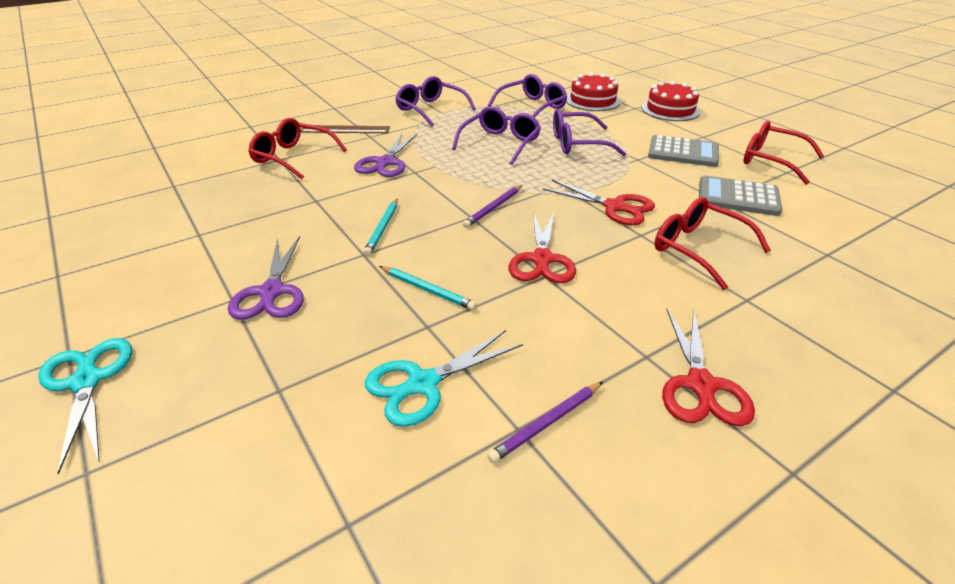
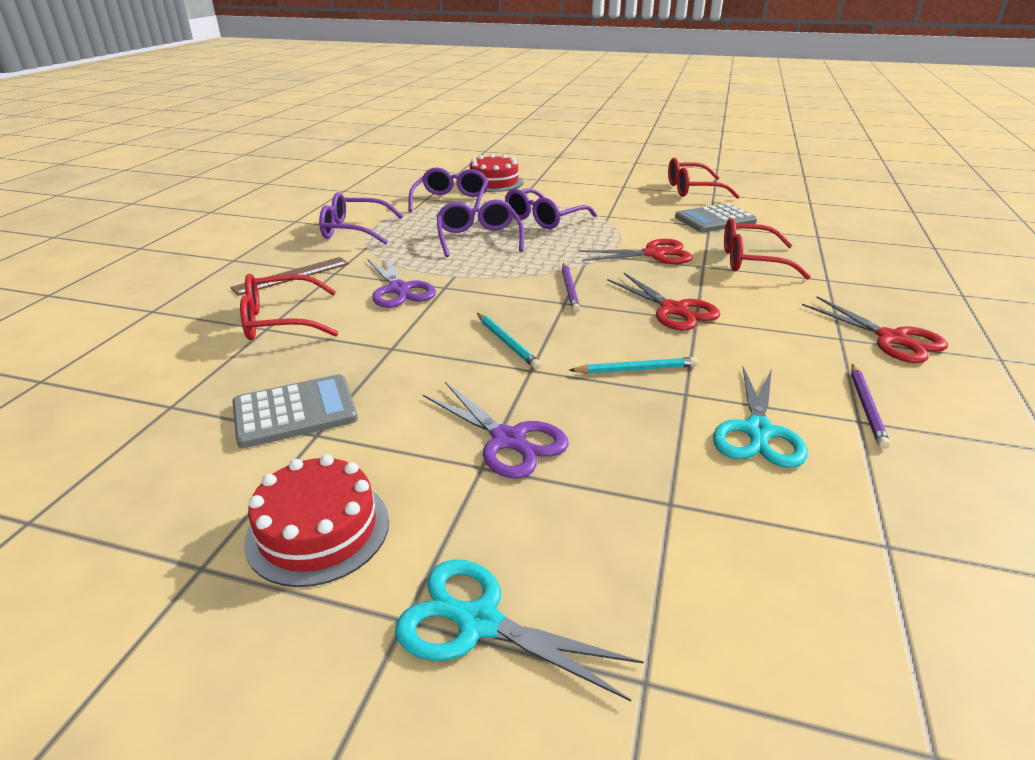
camera: 40 degrees left, 5 degrees down
(670, 110) = (567, 174): red cake -> red cake (318, 530)
(683, 152) = (630, 201): grey calculator -> grey calculator (295, 412)

